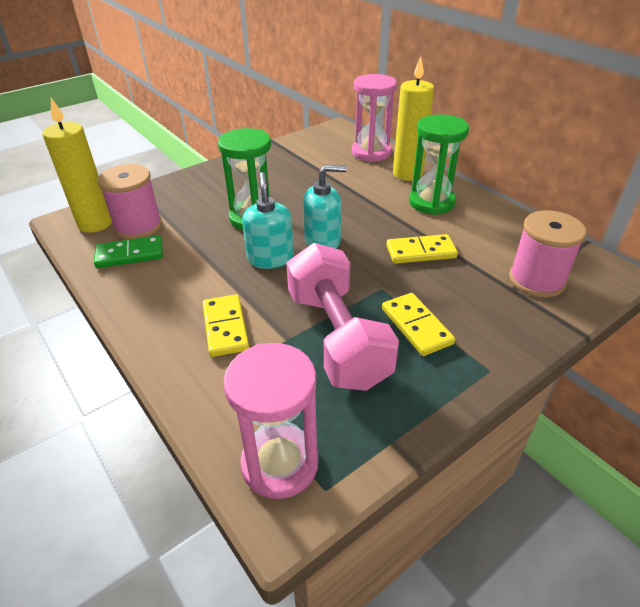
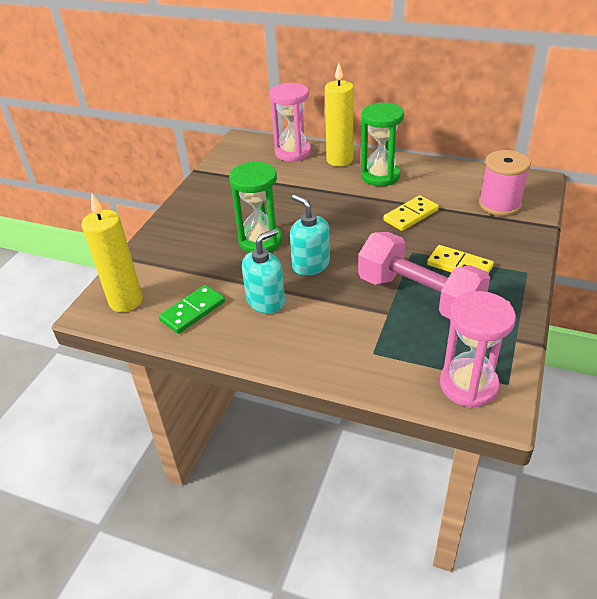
camera: 30 degrees left, 0 degrees up
(138, 226) = (169, 287): pink spool -> none
(225, 327) = (337, 326): yellow domino -> none
(323, 241) = (334, 236): turquoise soap dispenser -> turquoise soap dispenser (266, 301)

